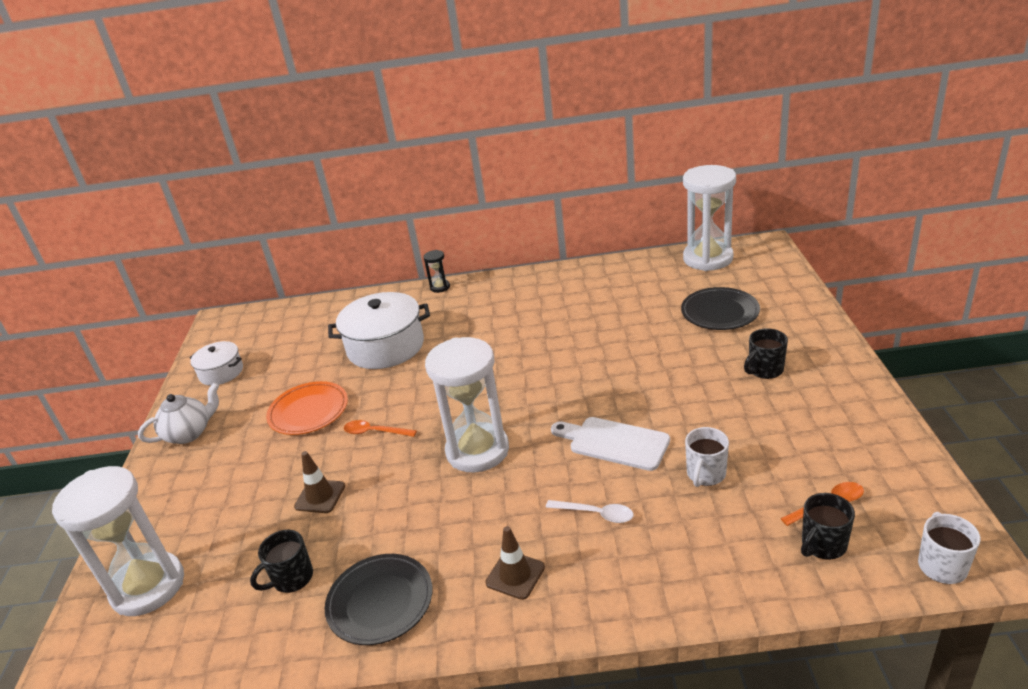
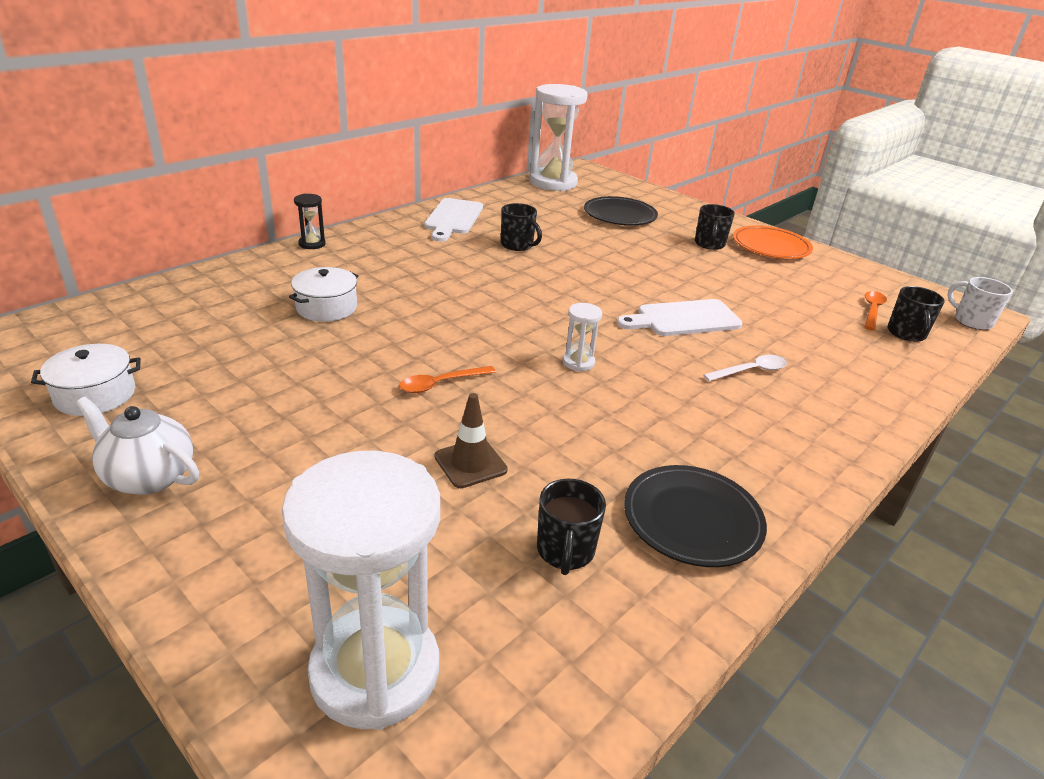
camera: 50 degrees left, 0 degrees up
(189, 433) = (148, 477): white teapot -> white teapot turned 75 degrees counterclockwise
(308, 411) = (318, 393): orange plate -> orange plate (770, 247)
(385, 347) = (326, 307): white pot -> white pot, size x0.56
(477, 450) = (578, 362): white hourglass -> white hourglass, size x0.42
(515, 575) = (765, 439): brown traffic cone -> none
(565, 284) = (453, 218): none -> white cutting board
(580, 324) = (517, 245): none -> black mug
(705, 474) = (778, 318): white mug -> none

